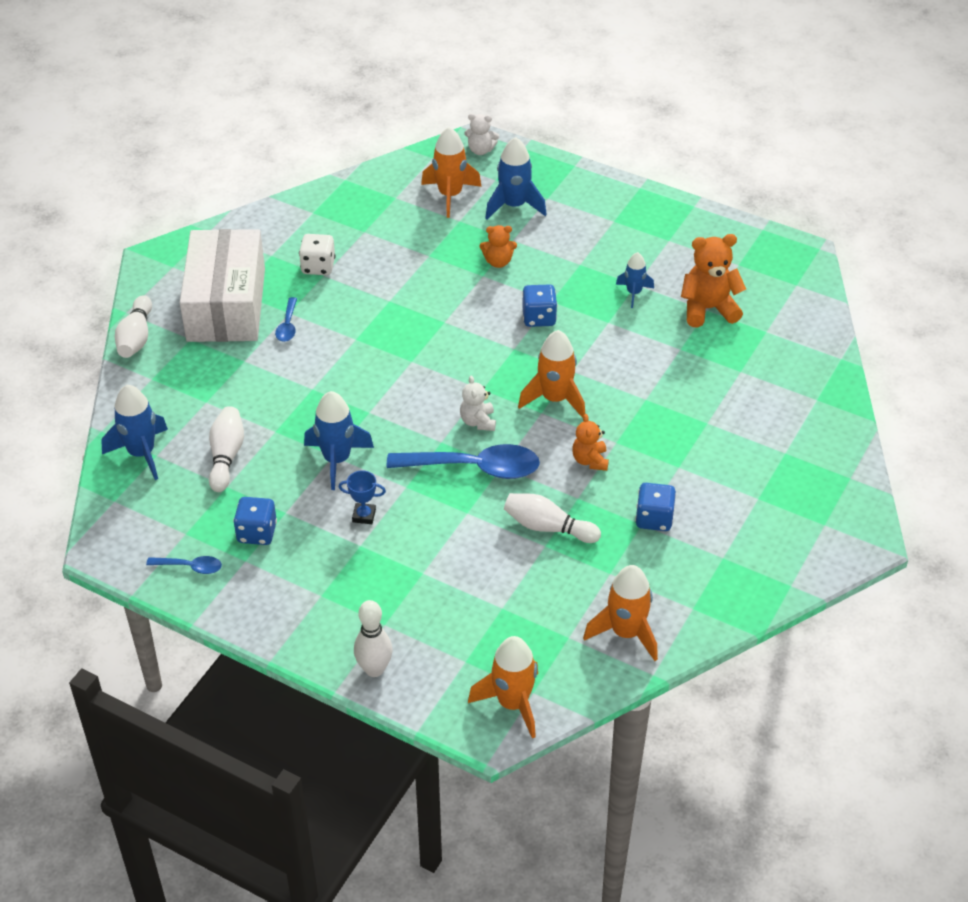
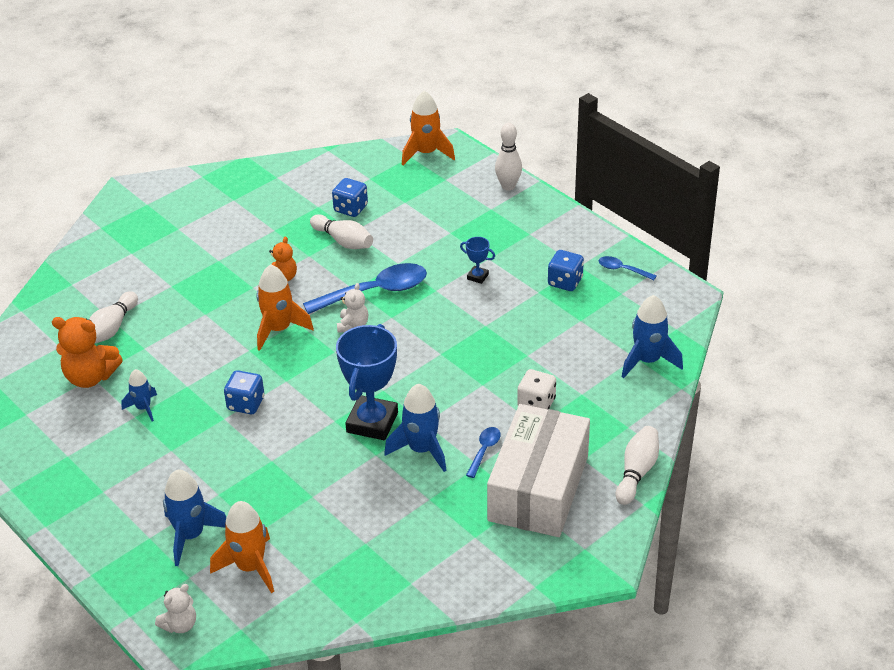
camera: 160 degrees left, 5 degrees down
(226, 456) = (575, 343): white bowling pin -> white bowling pin (112, 328)
(318, 266) = (431, 510): white dice -> white dice (536, 404)
(337, 460) = (483, 321): blue rocket -> blue rocket (421, 449)
(407, 327) = (372, 422): none -> blue trophy
(474, 468) = (375, 292): blue spoon -> blue spoon turned 135 degrees clockwise
(480, 150) = (180, 625): white teddy bear -> white teddy bear turned 105 degrees clockwise
(498, 262) = (248, 471): orange teddy bear -> none
(626, 633) = (330, 173): orange rocket -> none
(654, 519) = (263, 231): blue dice -> blue dice (350, 208)

